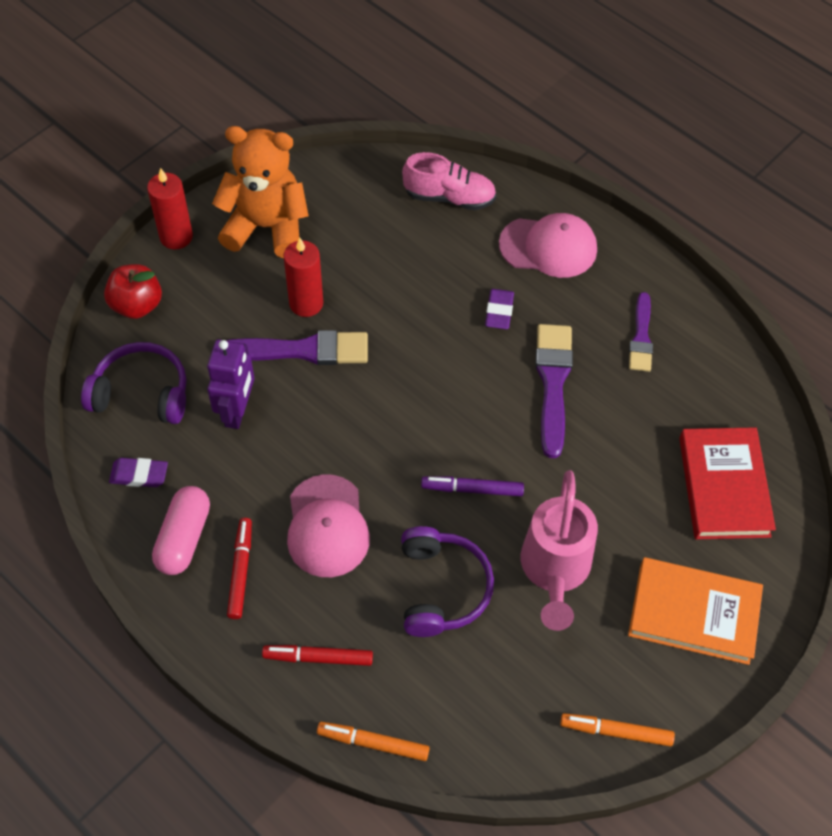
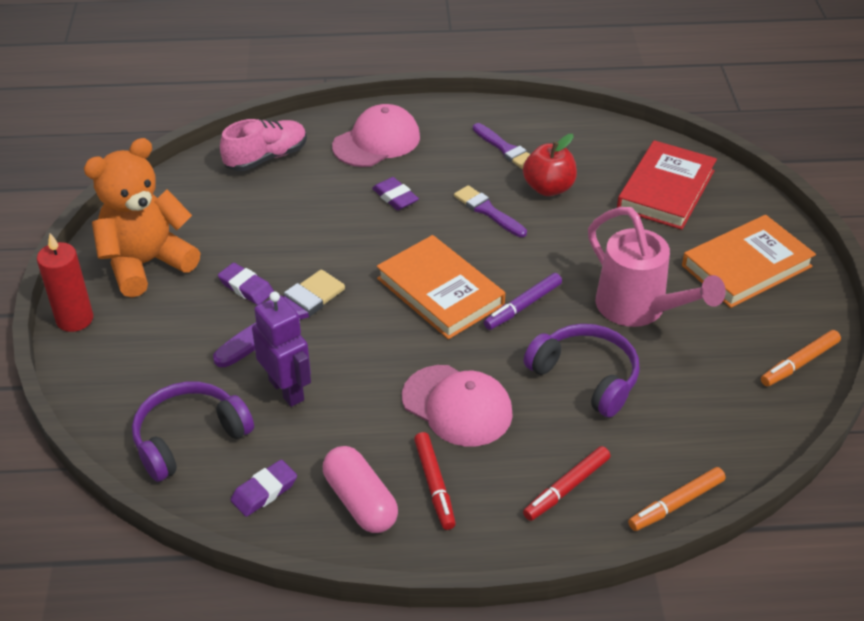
camera: 45 degrees left, 15 degrees down
(137, 305) = (102, 385): red apple -> red apple (548, 188)
(240, 571) = (434, 485): red marker -> red marker turned 150 degrees counterclockwise
(306, 303) = (246, 287): red candle -> purple eraser
(429, 423) = (440, 292): none -> orange book
(553, 383) = (488, 211): purple brush -> purple brush, size x0.63
(723, 486) = (666, 190): red book -> red book turned 75 degrees clockwise

